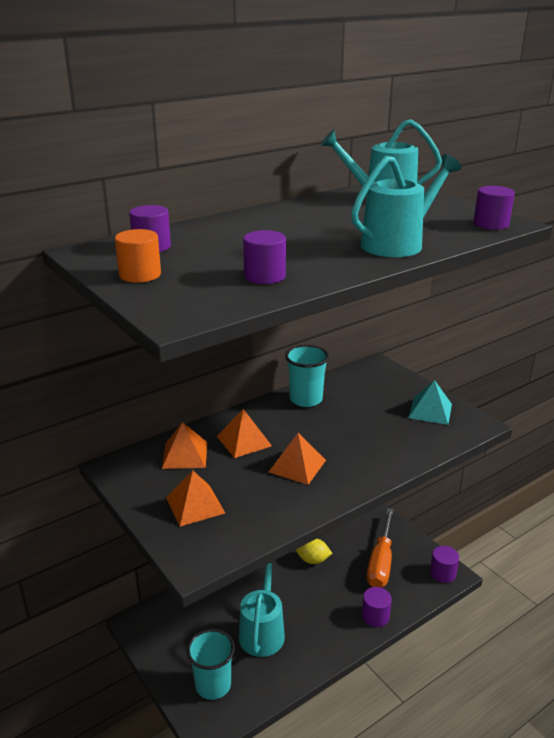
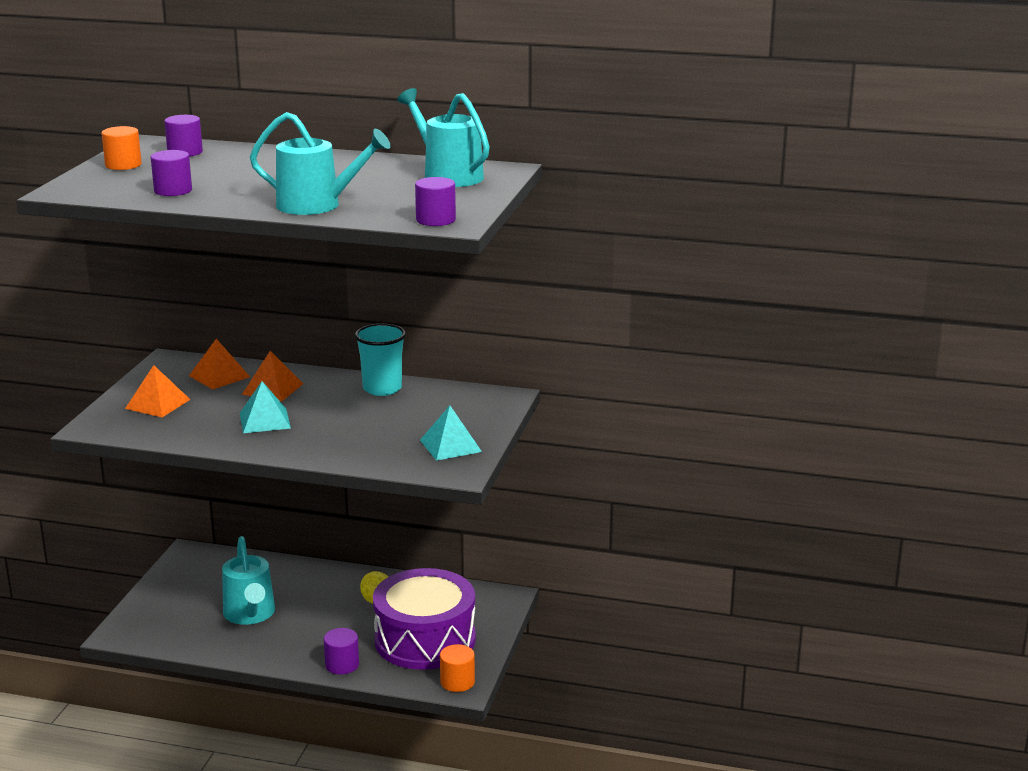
camera: 50 degrees right, 5 degrees down
(213, 685) = (163, 617): turquoise cup -> none
(262, 631) = (250, 614): turquoise watering can -> turquoise watering can turned 105 degrees clockwise
(297, 466) = (264, 420): orange pyramid -> turquoise pyramid
(381, 562) = (425, 640): orange screwdriver -> purple drum
(443, 573) = (457, 682): purple cylinder -> orange cylinder

